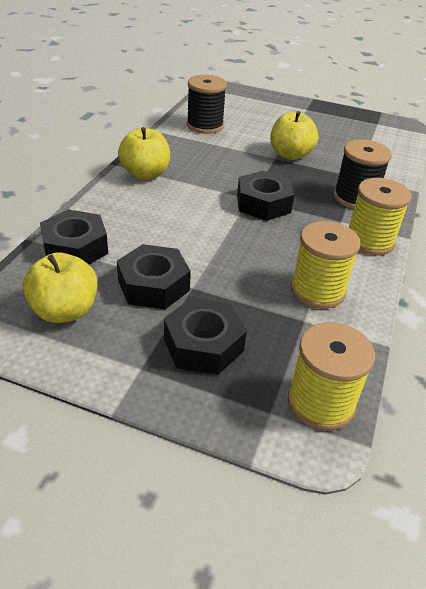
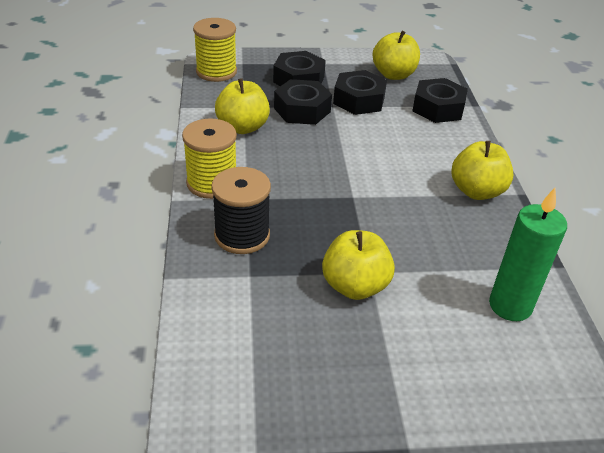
camera: 155 degrees right, 0 degrees up
(205, 125) = (510, 306): black spool -> green candle
(263, 204) = (334, 193): black nut -> black nut (302, 110)
(317, 290) = (243, 127): yellow spool -> yellow apple

